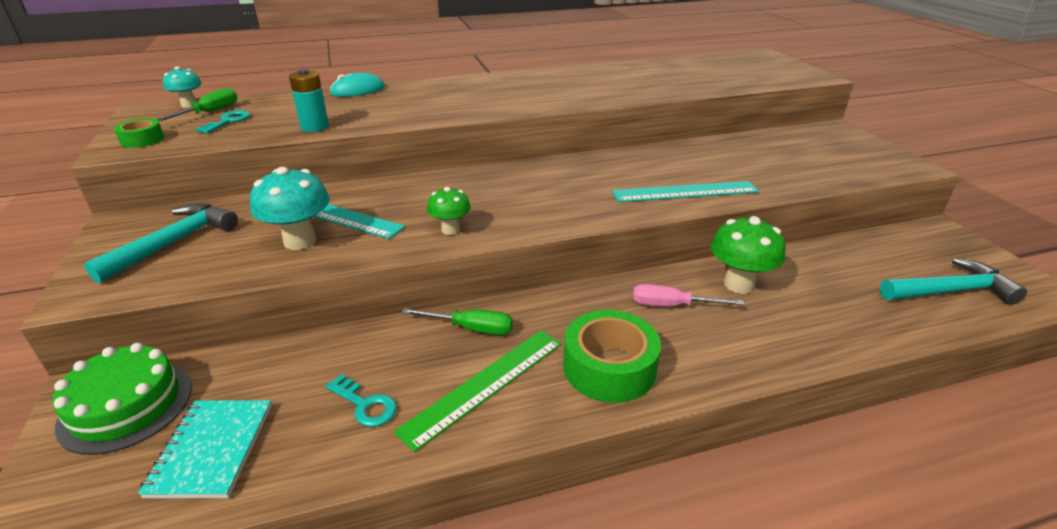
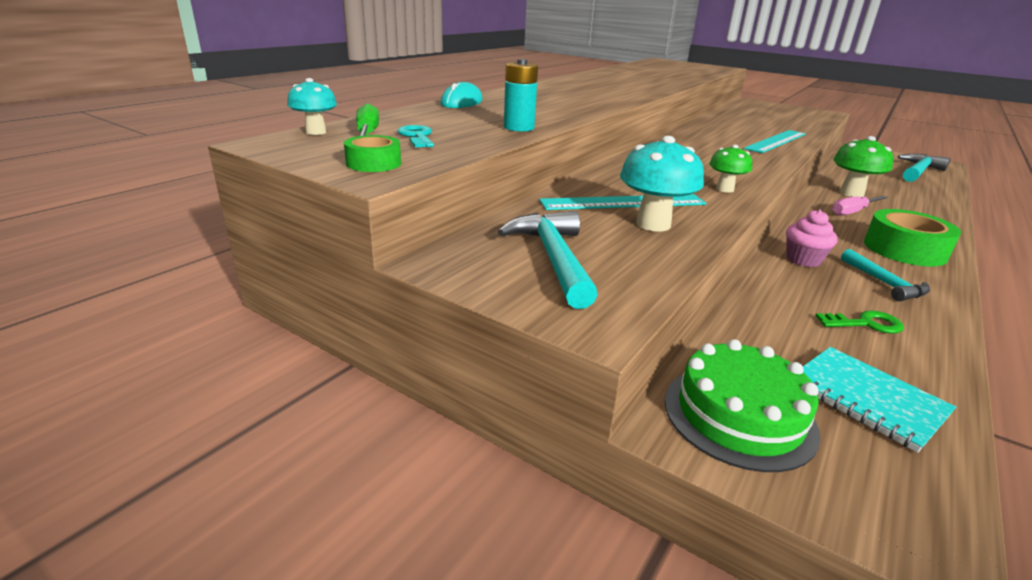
camera: 40 degrees left, 5 degrees down
(365, 404) = (865, 324): turquoise key -> green key
(471, 328) = (803, 260): green screwdriver -> pink cupcake
(484, 385) = (884, 283): green ruler -> turquoise hammer

